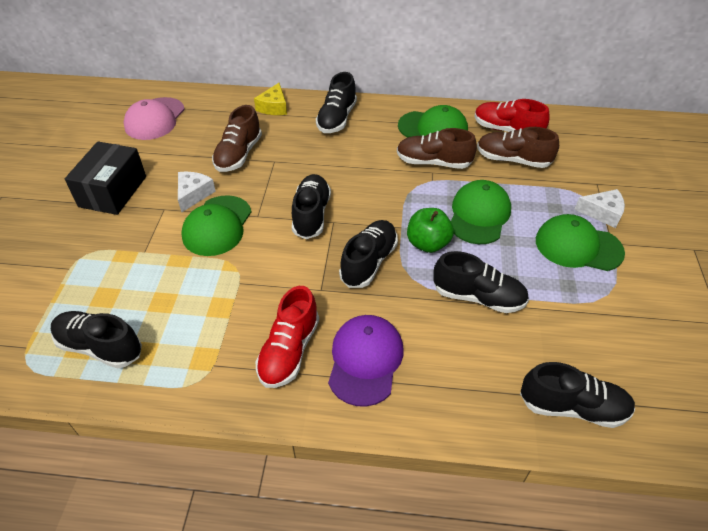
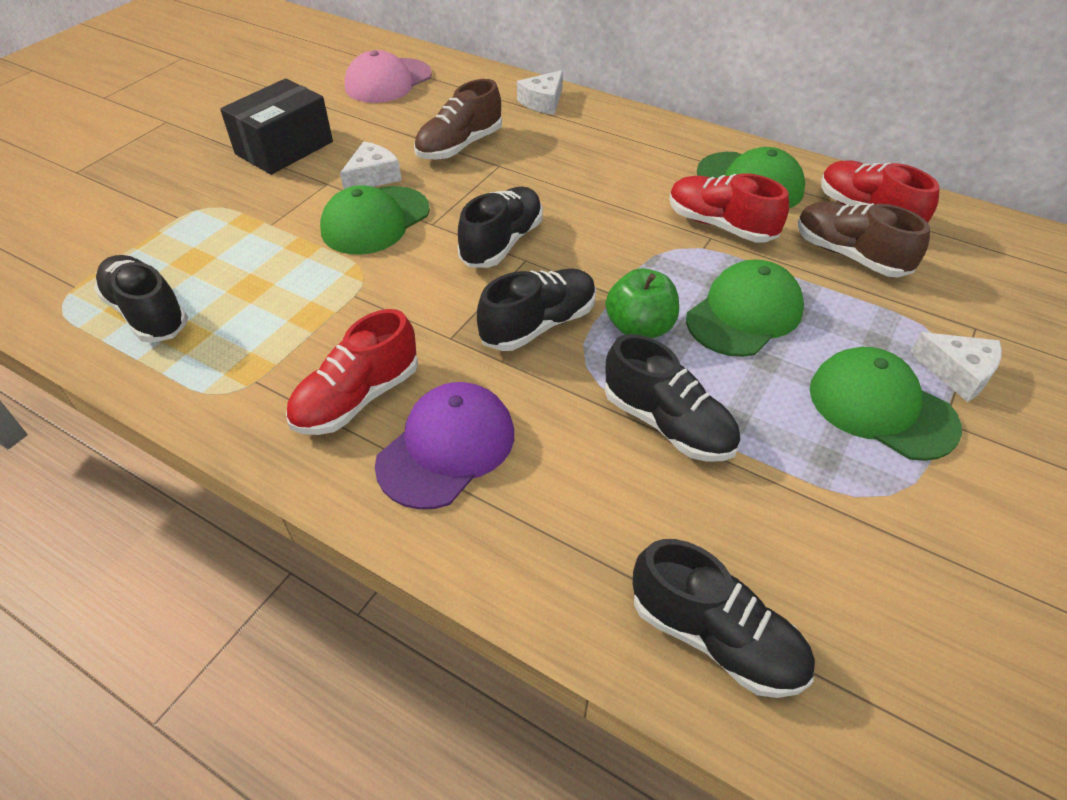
camera: 25 degrees right, 0 degrees up
(273, 107) = (543, 102): yellow cheese -> white cheese
(337, 119) = (618, 136): black shoe -> none
(433, 162) = (720, 225): brown shoe -> red shoe

